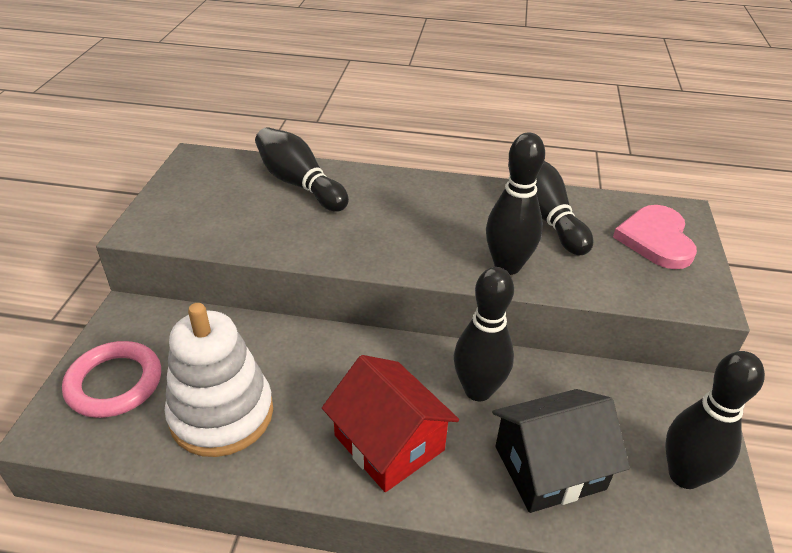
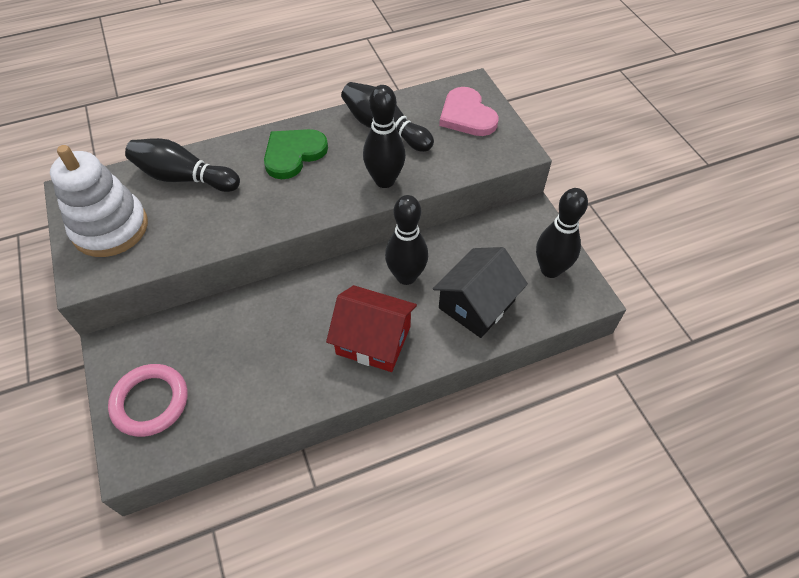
camera: 30 degrees left, 15 degrees up
(221, 414) = (249, 381): white stacking toy -> white stacking toy (110, 228)
(423, 203) = (293, 154): none -> green heart

